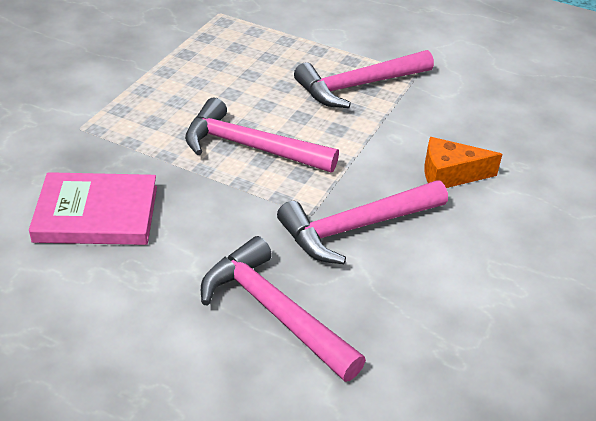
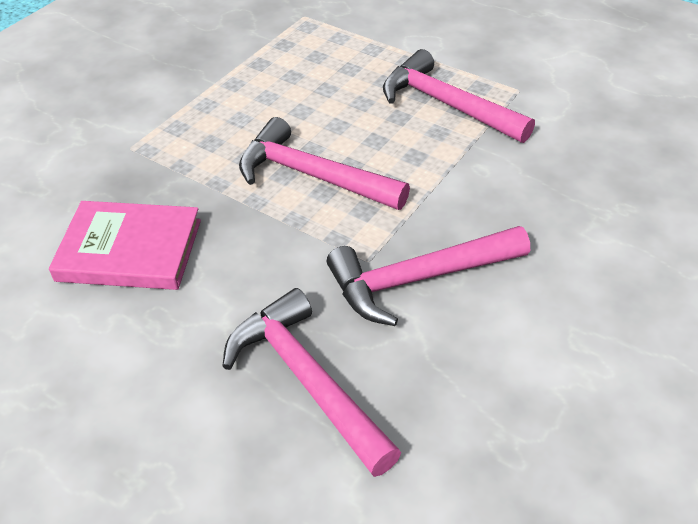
camera: 10 degrees right, 5 degrees up
(358, 86) = (447, 104): pink hammer -> pink hammer turned 60 degrees clockwise
(450, 174) = (539, 217): orange cheese -> none

